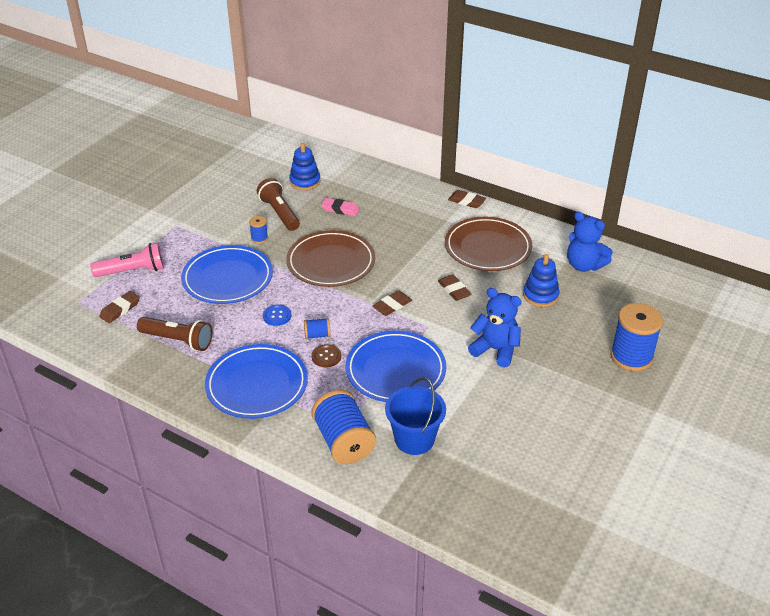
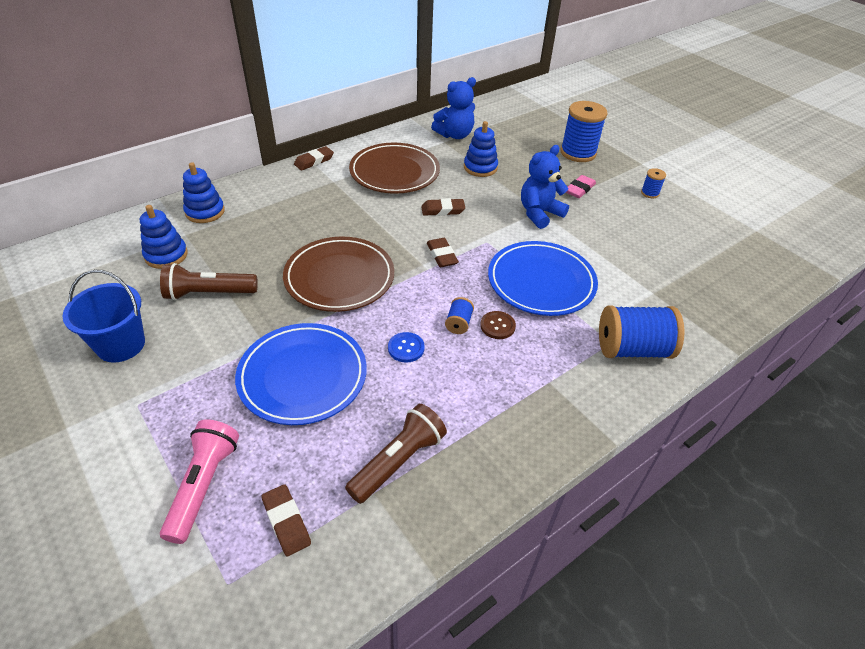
camera: 70 degrees left, 5 degrees up
(257, 385) = (520, 398): blue plate -> none
(259, 238) = (244, 325): blue spool -> blue spool (649, 193)
(340, 209) = (248, 243): pink eraser -> pink eraser (579, 189)
(361, 178) = (205, 212): none -> blue stacking toy
(414, 439) = (641, 298): blue bucket -> blue bucket (121, 345)

